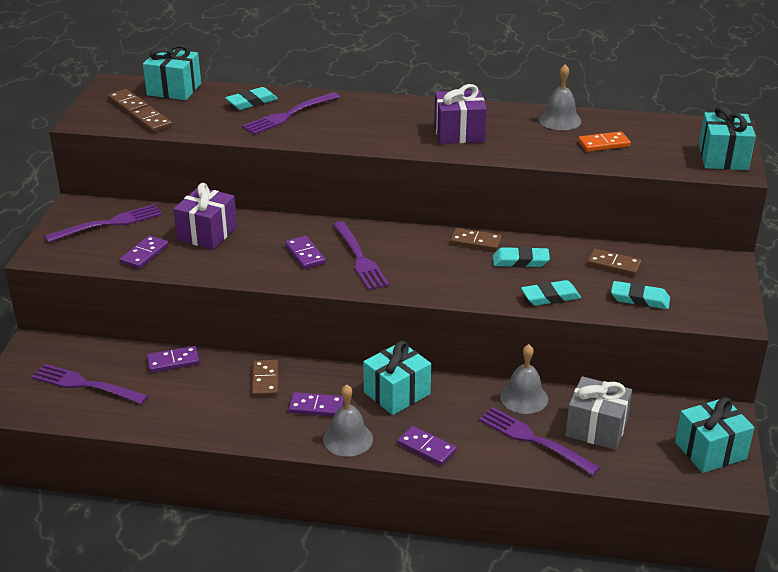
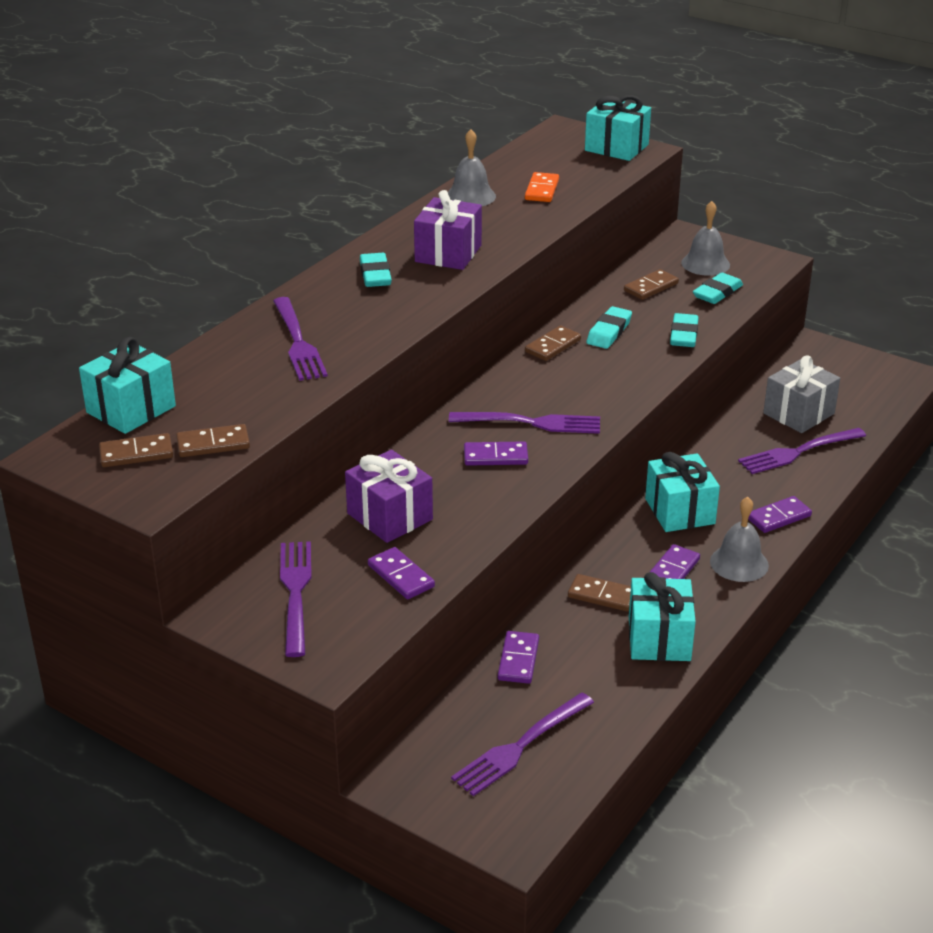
camera: 65 degrees left, 0 degrees up
(251, 102) = (235, 360): turquoise eraser -> turquoise eraser (375, 275)
(524, 397) = (731, 438): grey bell -> grey bell (705, 264)
(710, 450) = (858, 368): turquoise gift -> turquoise gift (659, 639)

